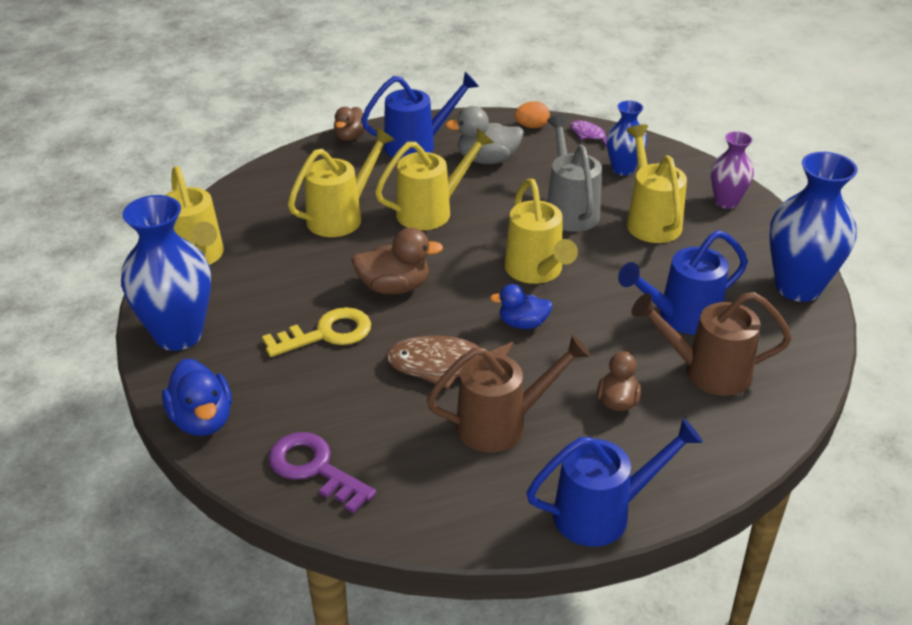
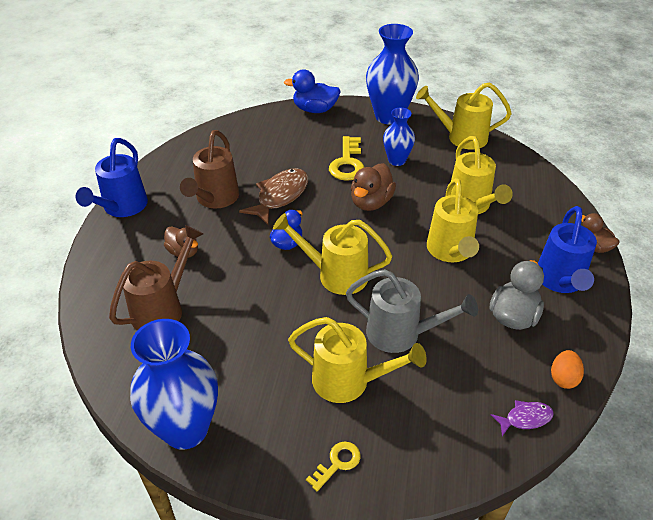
camera: 120 degrees right, 5 degrees up
(315, 469) = (249, 131): purple key -> none
(623, 169) = (444, 410): blue vase -> blue vase (397, 160)
(681, 317) = (222, 327): blue watering can -> none
(726, 202) = (337, 463): purple vase -> yellow key

